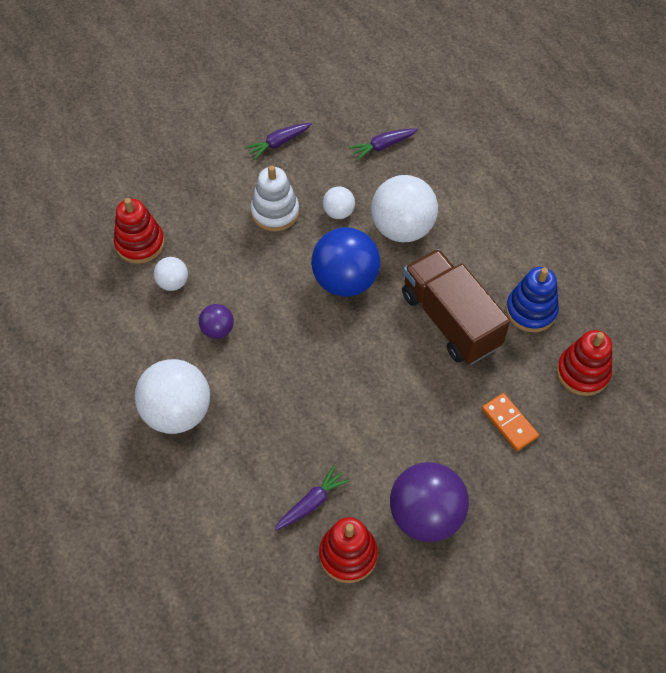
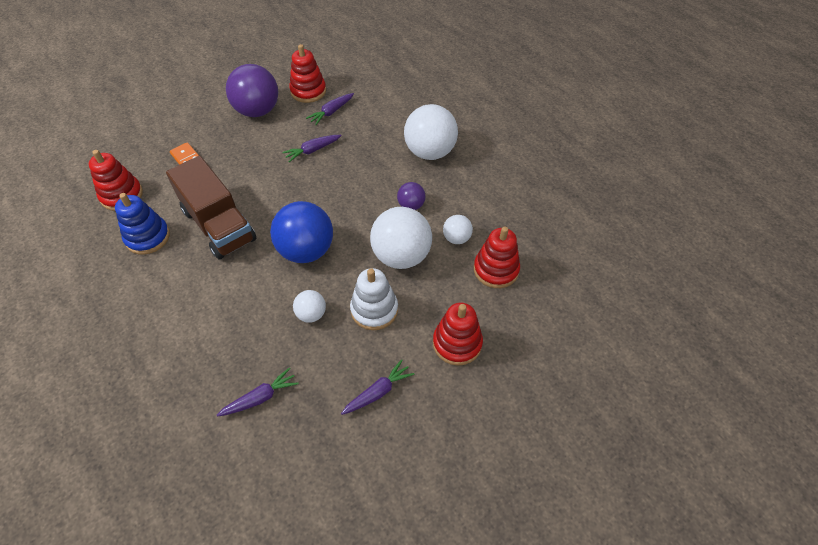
camera: 175 degrees right, 5 degrees down
(199, 176) = (457, 343): none -> red stacking toy
(339, 428) = (313, 150): none -> purple carrot
(402, 228) = (250, 302): white ball -> white ball (401, 256)

